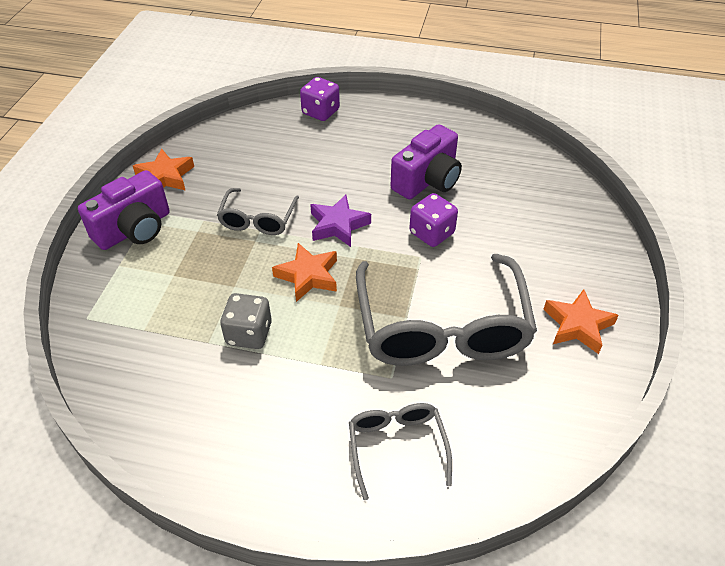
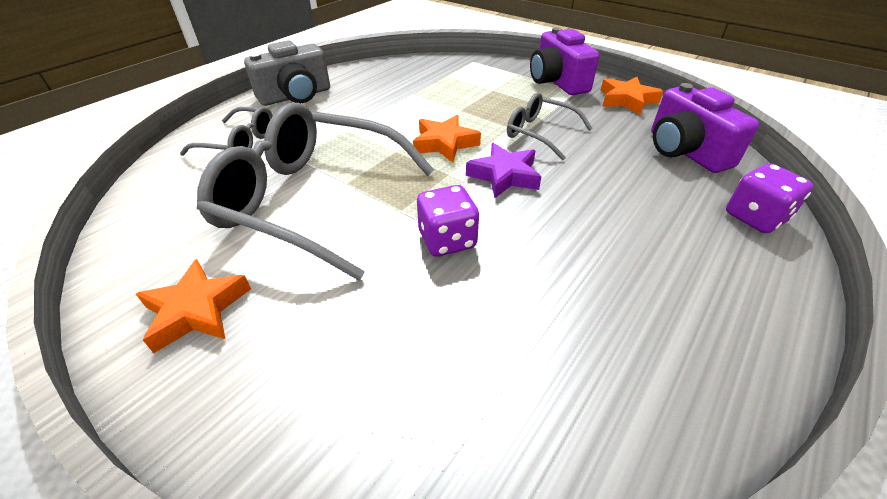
camera: 115 degrees right, 5 degrees down
(249, 334) = (405, 108): grey dice -> none
(264, 464) = (296, 96): none -> grey camera
(427, 180) = (556, 274): purple camera -> purple camera (684, 151)

